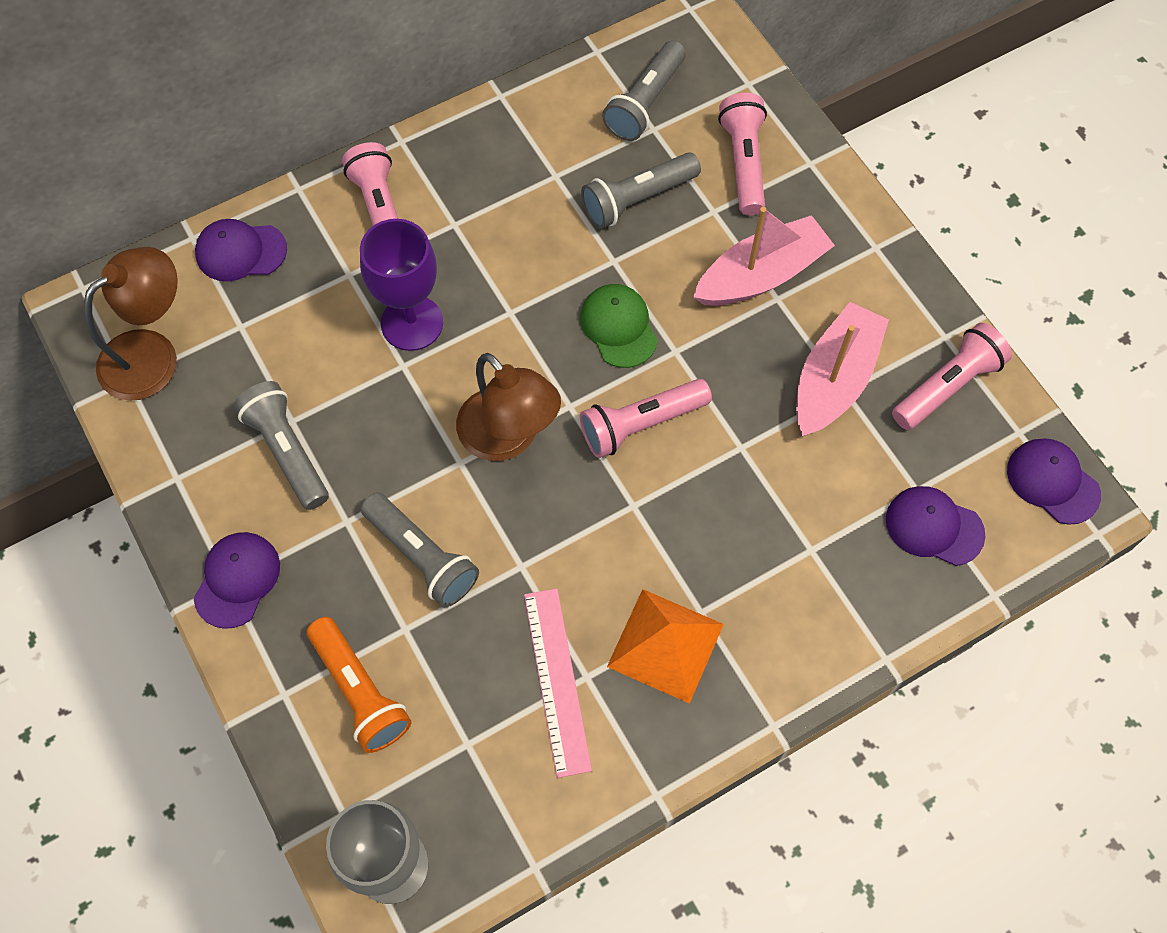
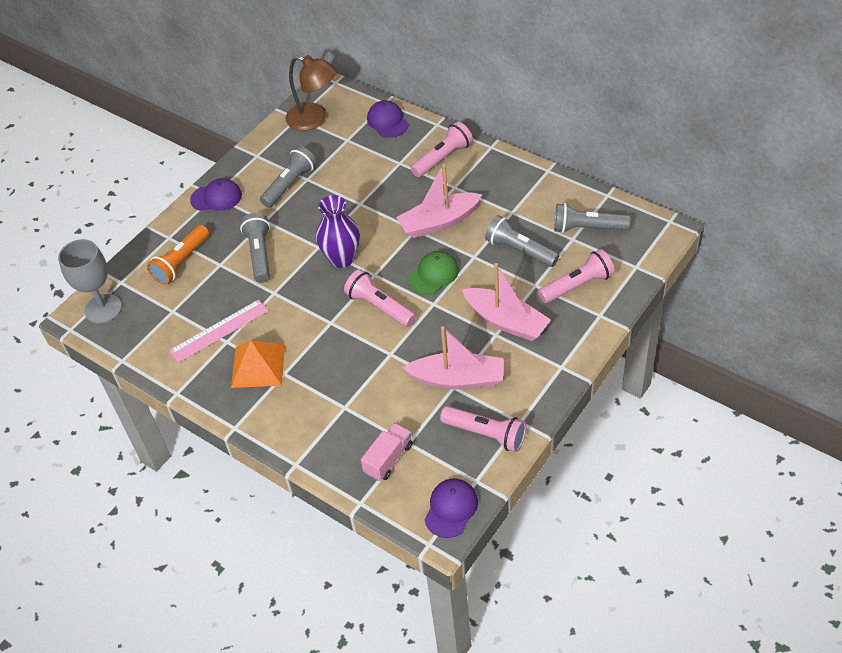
camera: 70 degrees right, 15 degrees down
(412, 323) = (386, 196): purple goblet -> none
(422, 557) = (260, 254): grey flashlight -> grey flashlight turned 150 degrees clockwise
(508, 438) = (342, 259): brown lamp -> purple vase
(515, 275) = (439, 222): none -> pink boat
(934, 527) = (388, 459): purple cap -> pink truck

